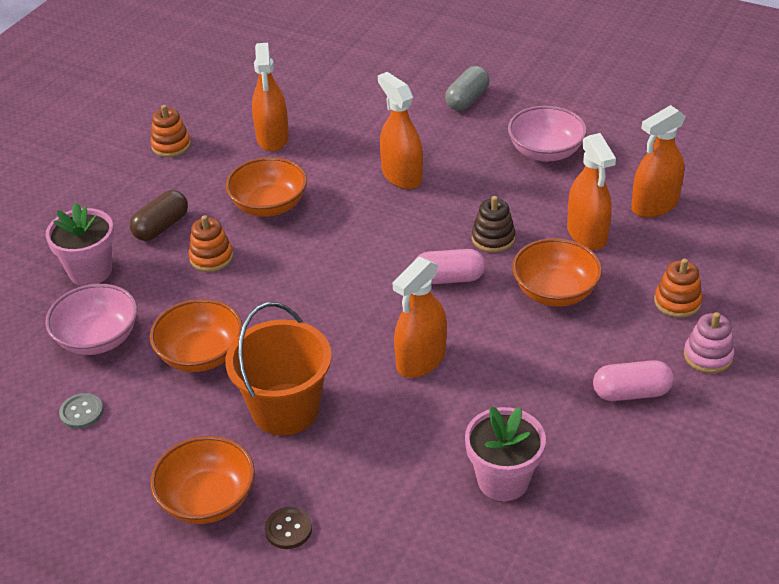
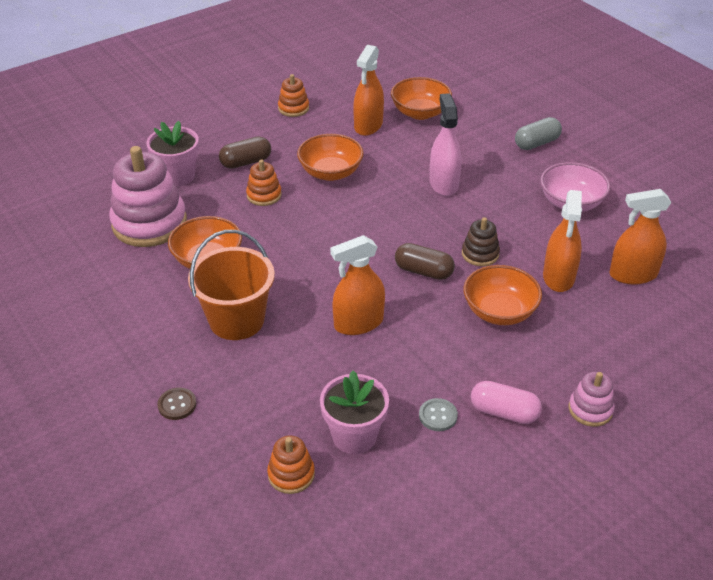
camera: 25 degrees right, 0 degrees up
(81, 412) = (103, 269): grey button -> grey button (438, 416)
(98, 338) = (149, 223): pink bowl -> pink stacking toy
(207, 499) = (139, 361): orange bowl -> orange bowl (420, 113)
(402, 176) = (443, 184): orange spray bottle -> pink spray bottle
(449, 278) = (423, 271): pink capsule -> brown capsule
(677, 302) = (595, 357): orange stacking toy -> orange stacking toy (291, 474)

